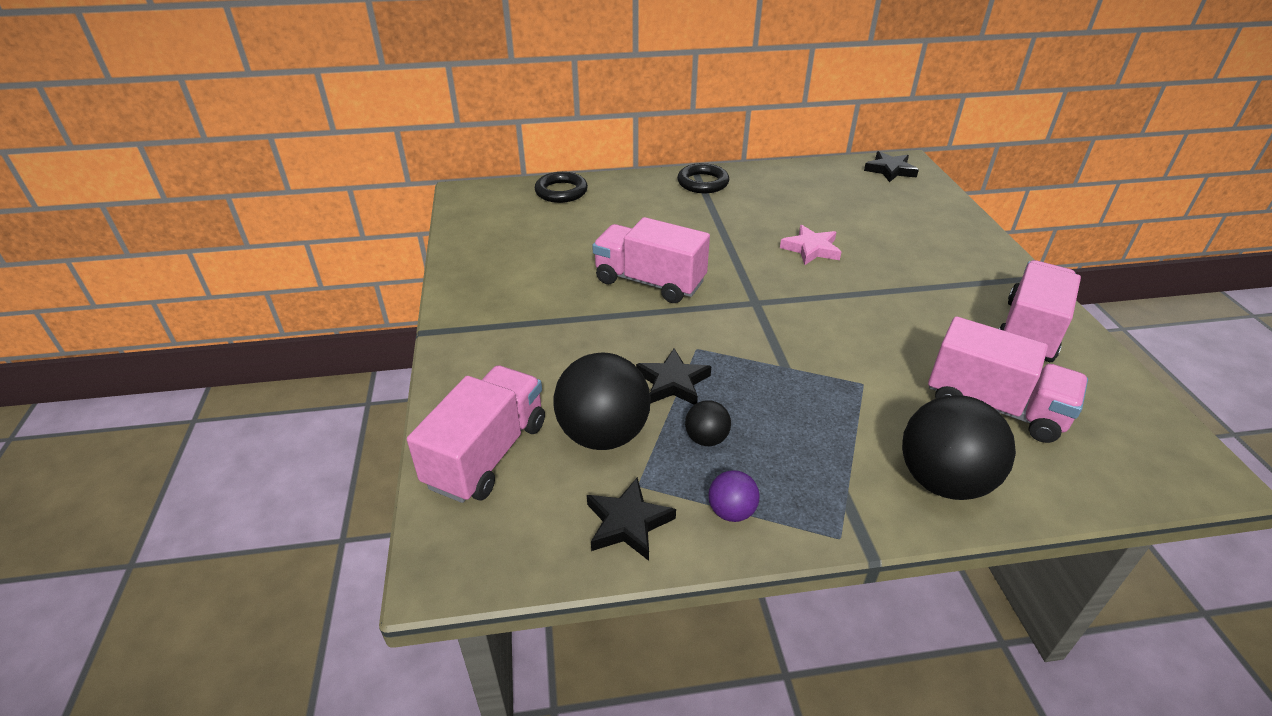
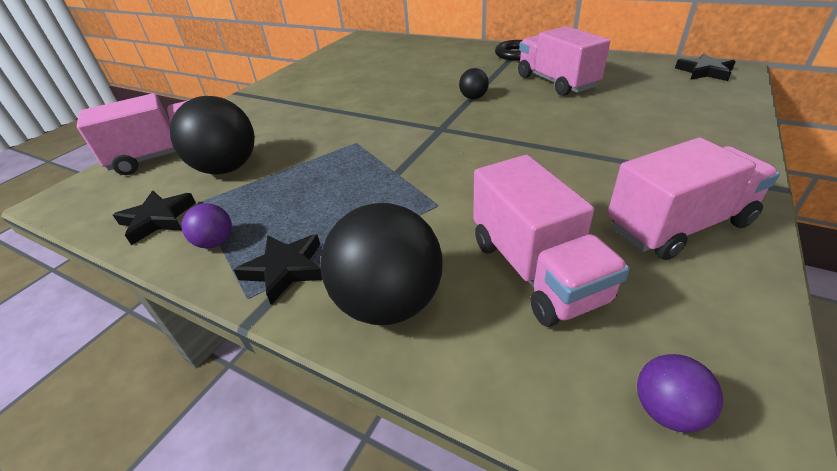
camera: 40 degrees right, 0 degrees up
(561, 191) = (414, 44): black ring -> none
(649, 282) = (389, 99): pink truck -> pink truck (556, 82)
(673, 382) = (310, 156): black star -> black star (285, 269)
(706, 439) = (274, 194): black ball -> black ball (473, 98)
(811, 249) = (540, 107): pink star -> none
(1148, 457) = (666, 410): none -> purple ball

